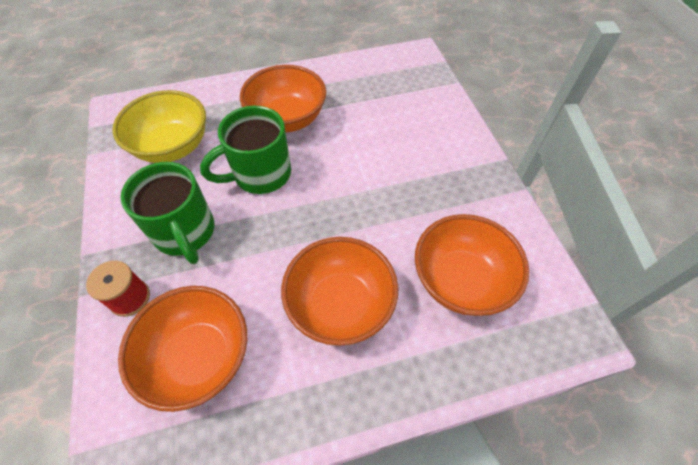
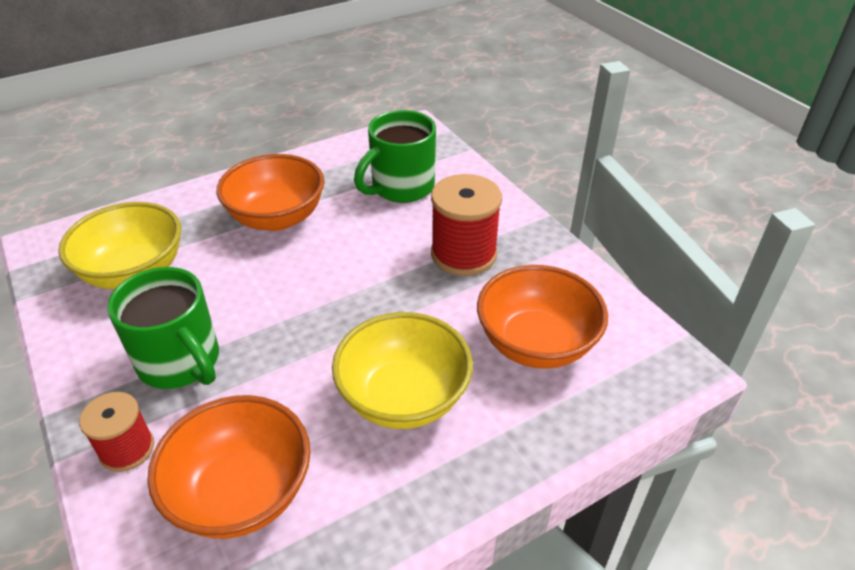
camera: 15 degrees left, 15 degrees down
(260, 174) = (260, 282): green mug -> green mug (401, 188)
(340, 304) = (403, 397): orange bowl -> yellow bowl
(424, 182) = (463, 254): none -> red spool

